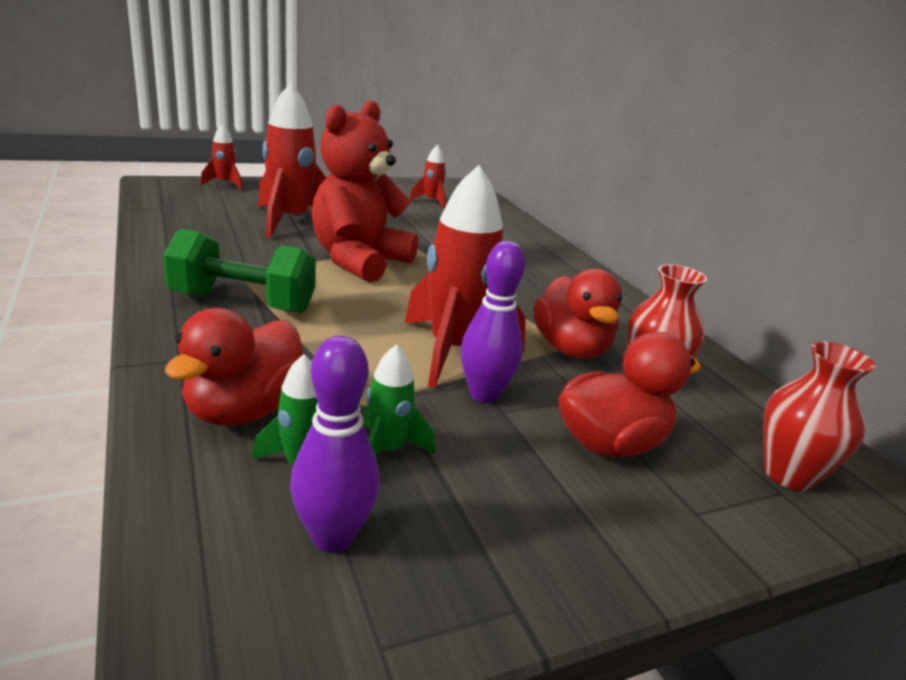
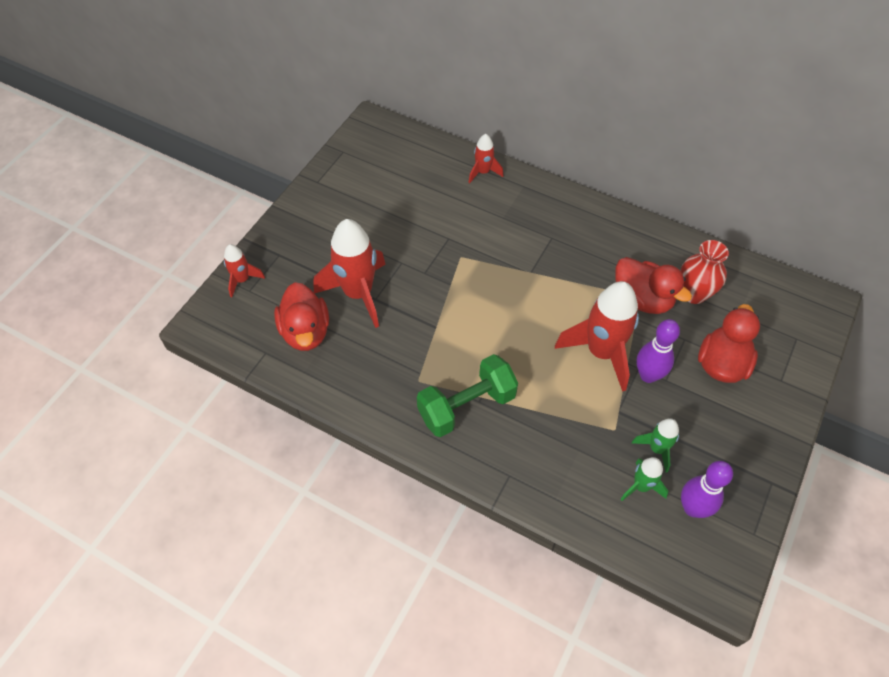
camera: 35 degrees left, 30 degrees up
(244, 410) = (581, 479): red duck -> red duck (306, 332)
(359, 261) = (457, 305): red teddy bear -> none
(431, 201) = (391, 177): red rocket -> red rocket (483, 172)
(789, 474) = (791, 323): red vase -> none

